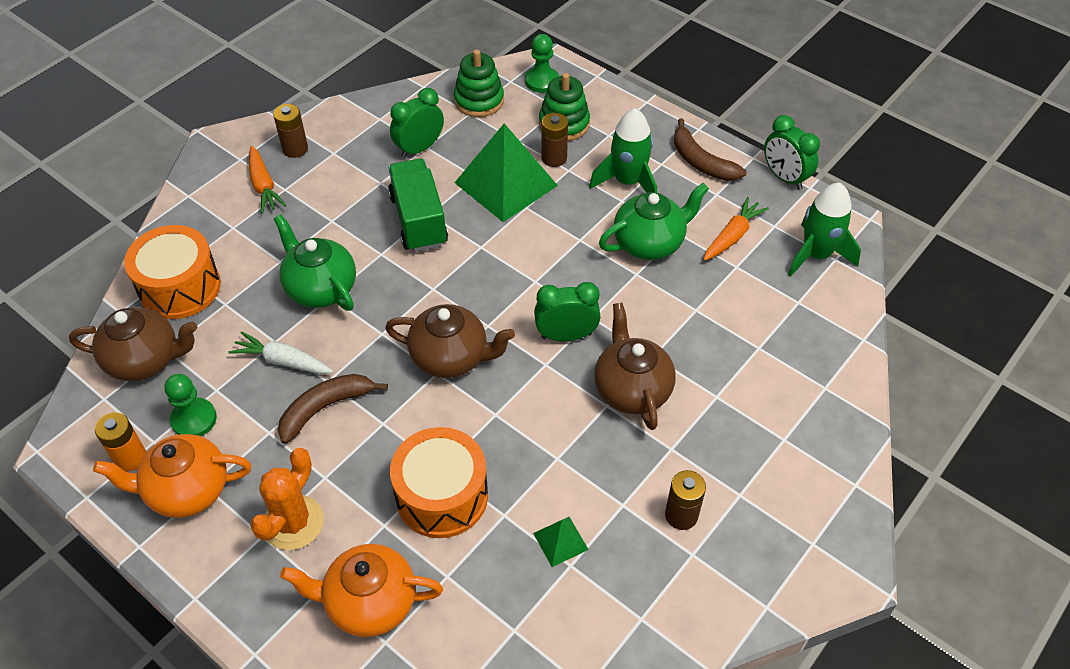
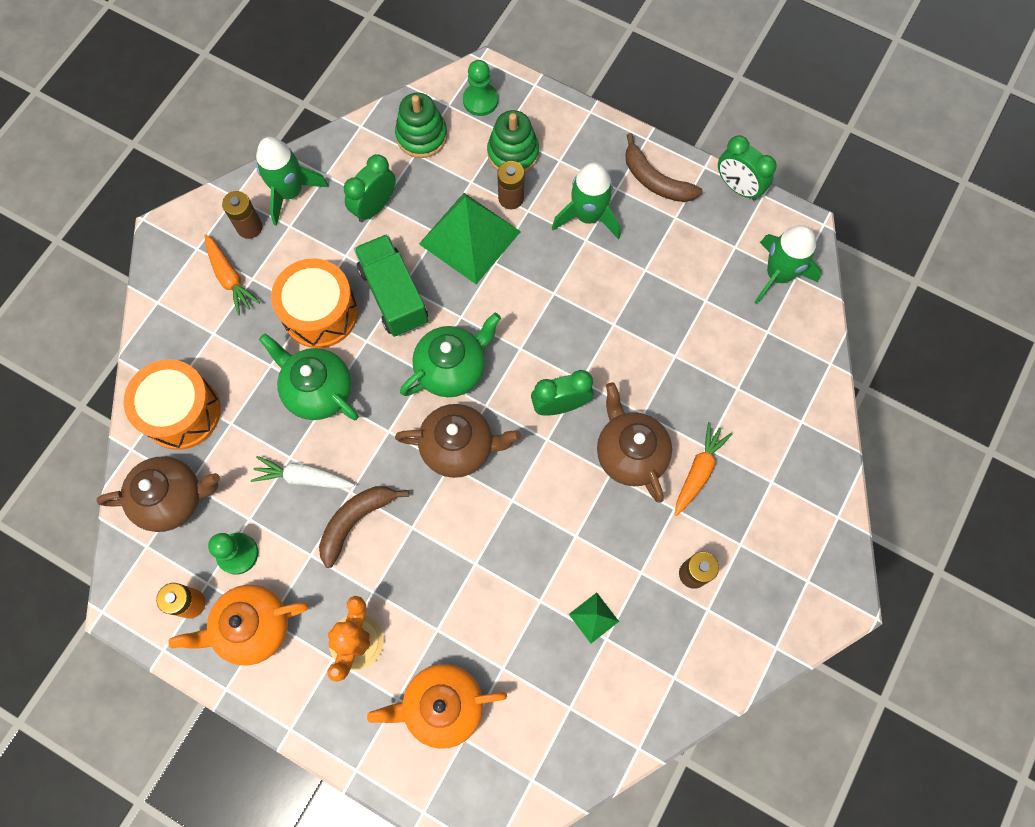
camera: 10 degrees left, 20 degrees up
(342, 127) = (290, 192): none -> green rocket
(442, 496) = (481, 592): orange drum -> orange drum (320, 313)
(650, 243) = (620, 286): green teapot -> green teapot (452, 368)
(732, 236) = (697, 265): orange carrot -> orange carrot (698, 471)

